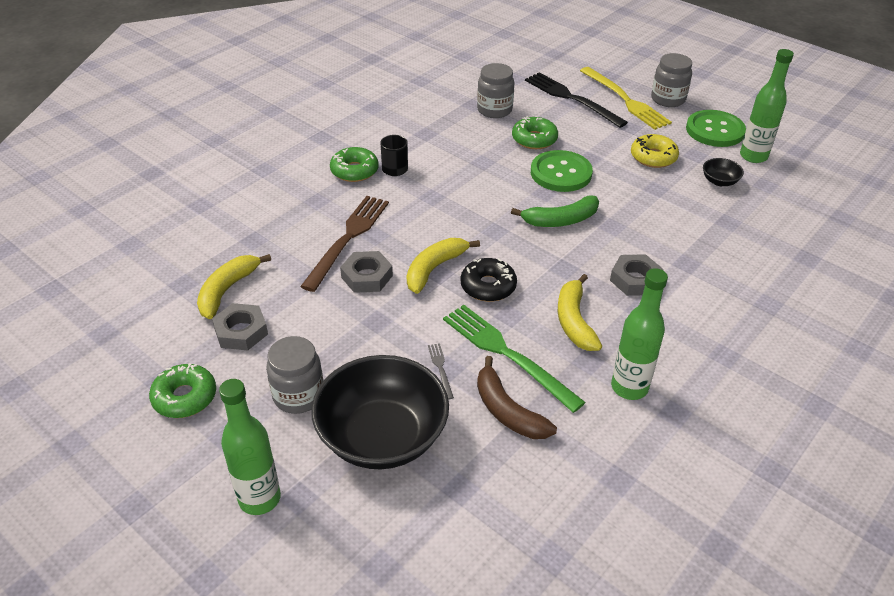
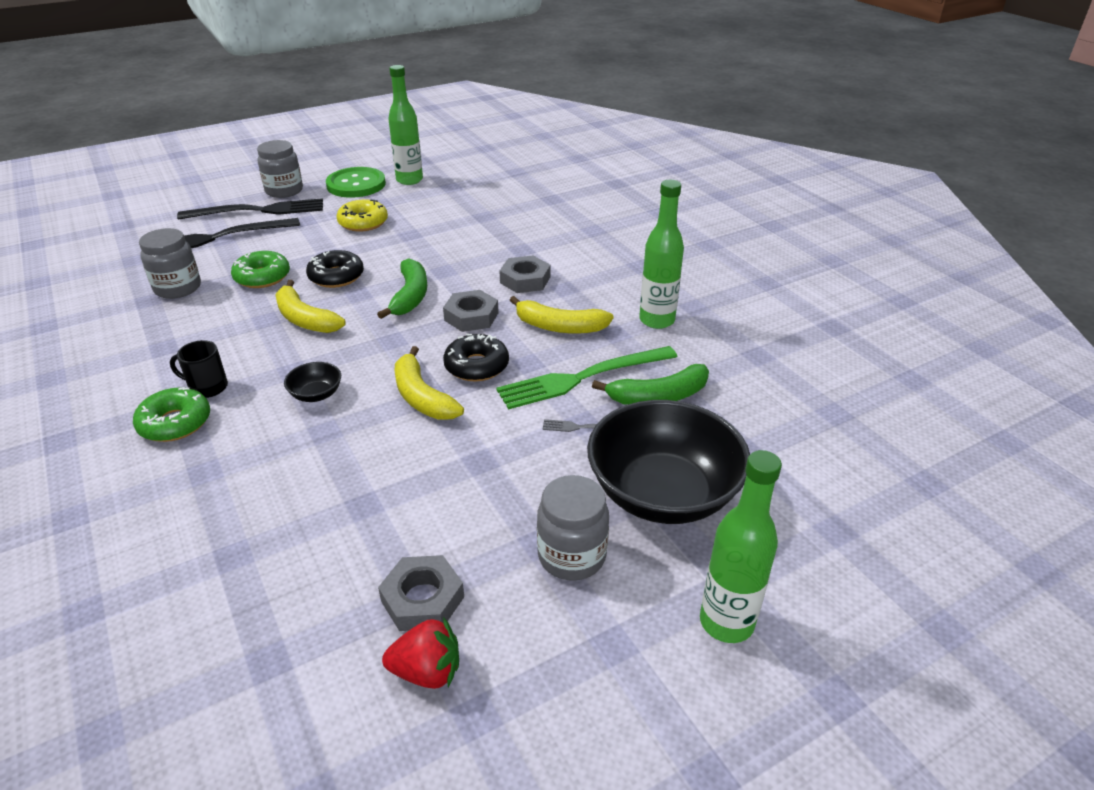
camera: 70 degrees left, 5 degrees down
(185, 397) = (522, 686): green donut -> none
(188, 351) = (427, 671): none -> red strawberry
(227, 290) = (324, 603): yellow banana -> yellow banana (305, 319)
(348, 238) = (311, 456): brown fork -> none
(367, 276) = (396, 454): grey nut -> grey nut (471, 316)
(507, 411) = (658, 396): brown banana -> green banana
(561, 173) = (336, 276): green button -> black donut
(625, 100) = (258, 211): yellow fork -> black fork
(719, 181) = (428, 204): black bowl -> black bowl (316, 394)

